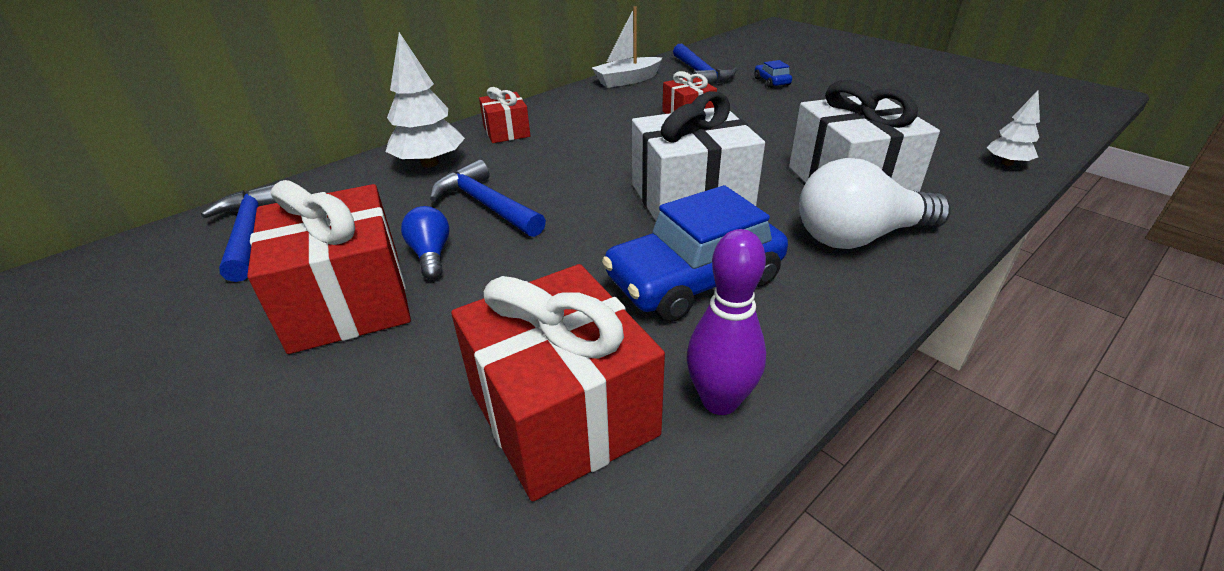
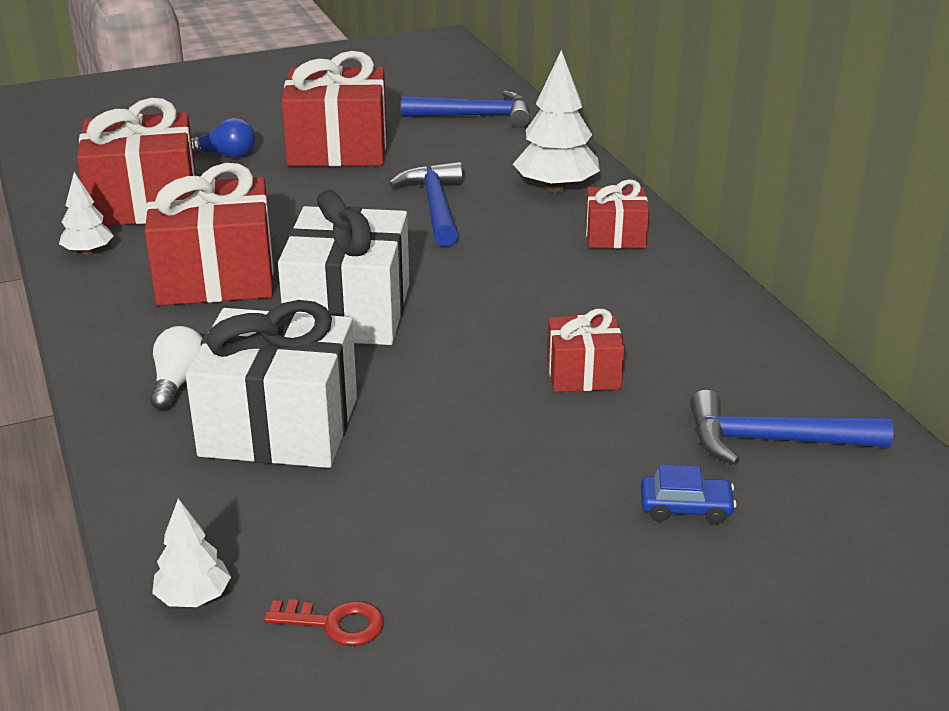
camera: 110 degrees right, 5 degrees down
(431, 255) = (370, 178): blue light bulb -> blue light bulb (226, 155)
(486, 205) = (435, 207): blue hammer -> blue hammer turned 75 degrees counterclockwise
(627, 80) = (772, 358): white boat -> none
(694, 279) = (215, 276): blue car -> red gift
(720, 401) = (88, 252): purple bowling pin -> white tree
(859, 237) = (178, 382): white light bulb -> white light bulb, size x0.53
(956, 128) = (335, 623): none -> red key

